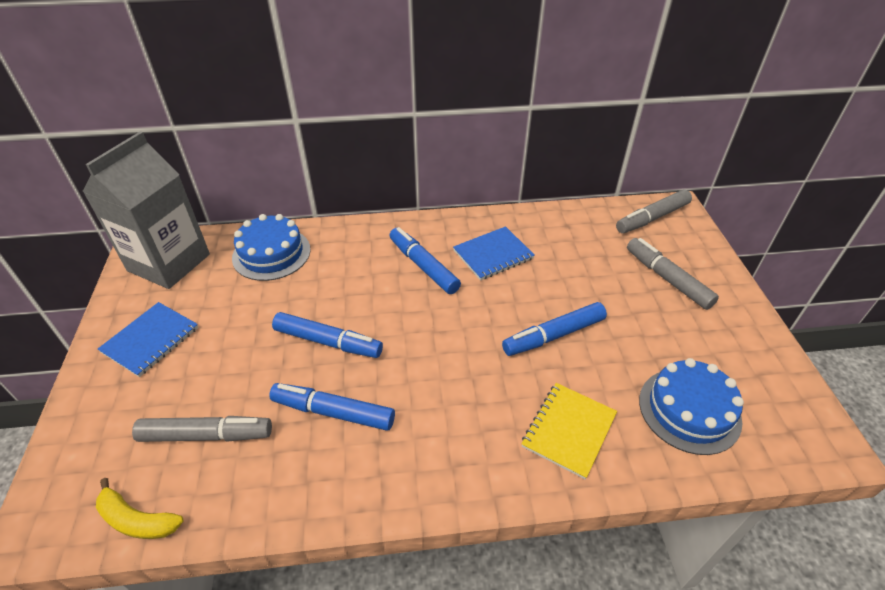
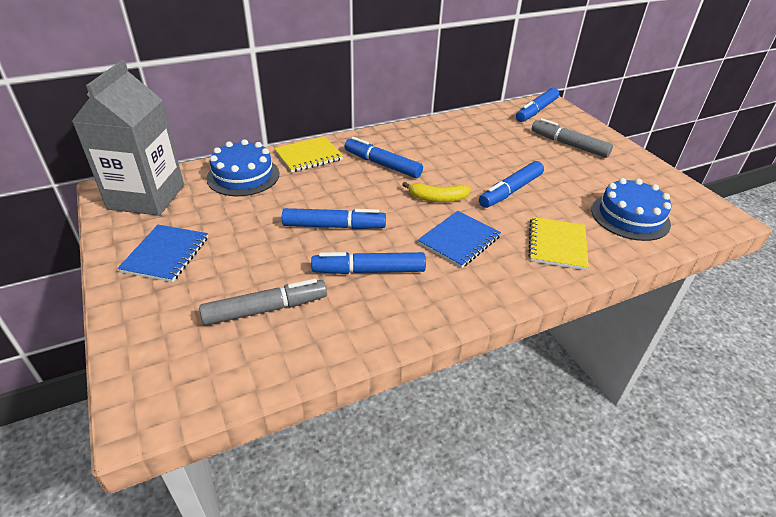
camera: 20 degrees left, 5 degrees down
(137, 519) = (239, 381): yellow banana -> yellow banana (437, 198)
(350, 239) = (308, 156): none -> yellow notebook
(493, 255) = (433, 149): blue notebook -> blue notebook (459, 240)
(652, 218) = (536, 111): grey marker -> blue marker

